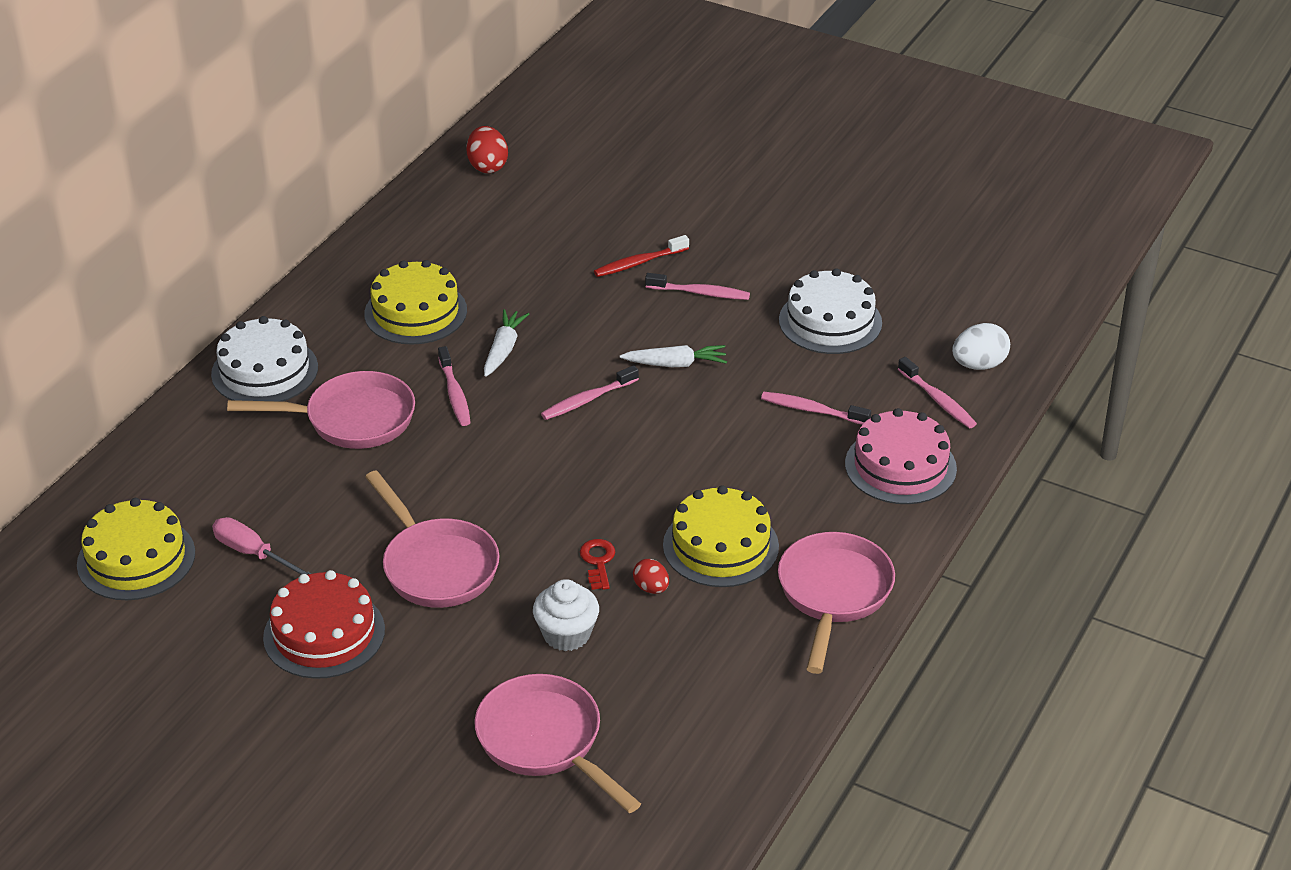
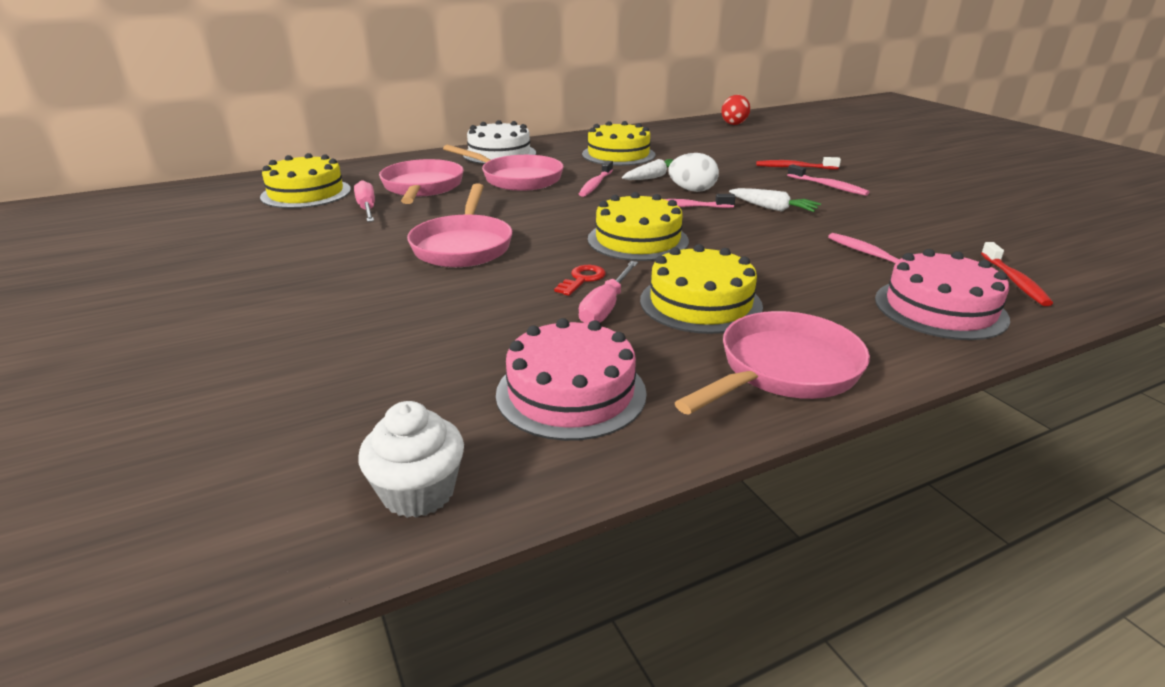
camera: 35 degrees right, 10 degrees down
(324, 633) = (338, 252): red cake -> none
(545, 741) = (373, 368): pink pan -> pink pan (422, 188)
(566, 634) = (497, 309): white cupcake -> white cupcake (418, 492)
(592, 479) = (638, 240): none -> yellow cake
(651, 588) = (605, 307): red egg -> pink screwdriver
(710, 689) = (571, 393): none -> pink cake
(830, 321) = (931, 219): white cake -> none
(938, 400) = (1014, 281): pink toothbrush -> red toothbrush
(979, 365) = (1077, 273): white egg -> white egg (692, 190)

